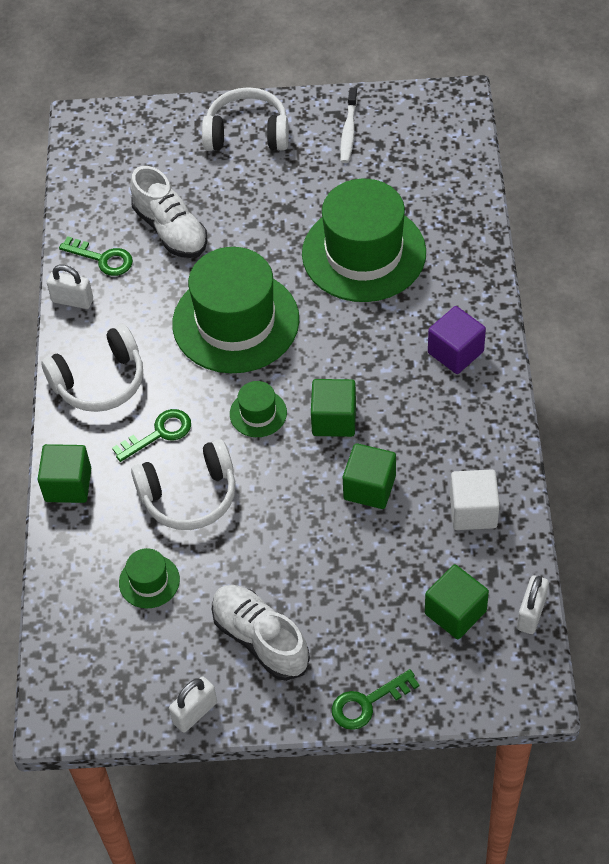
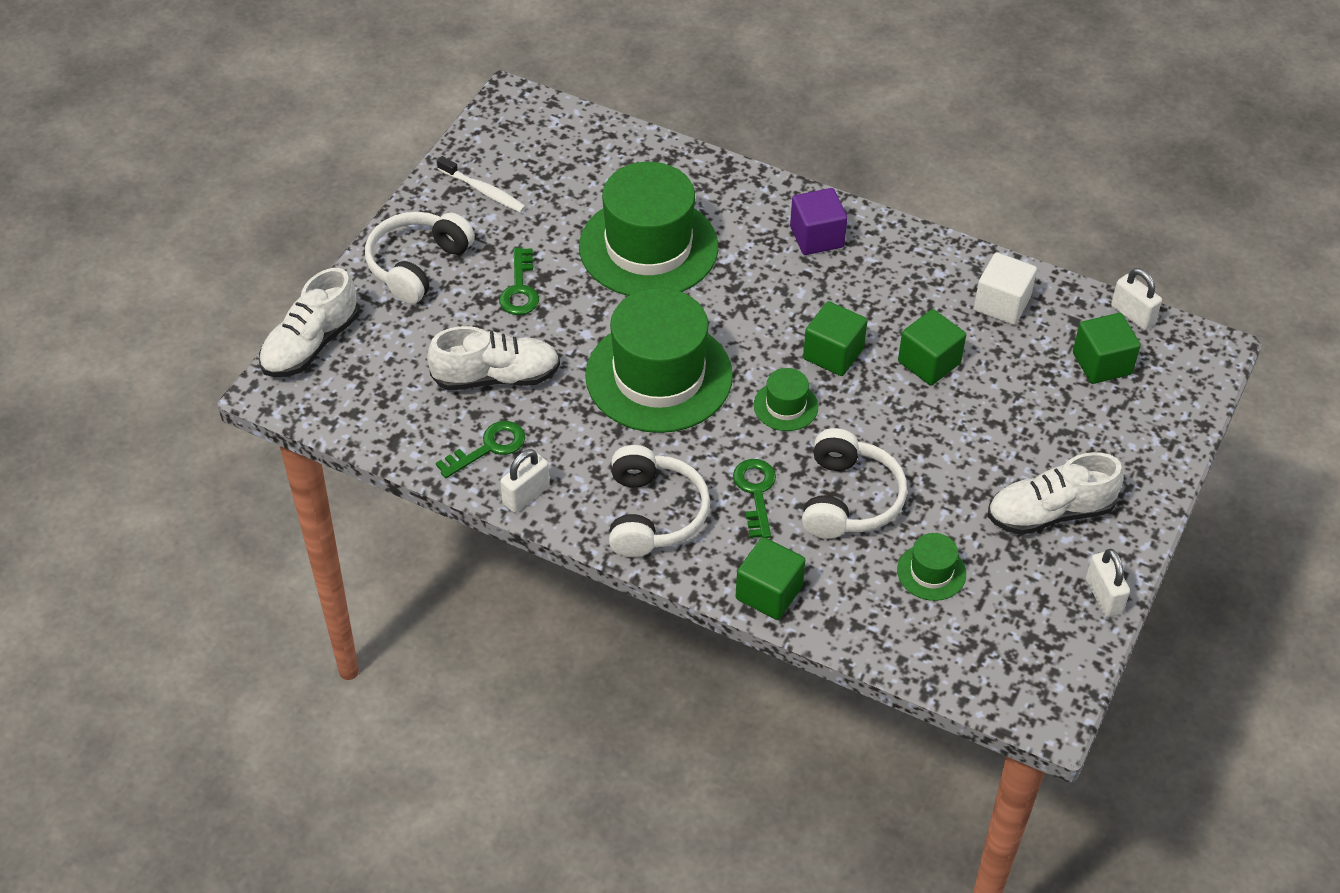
camera: 65 degrees left, 5 degrees down
(133, 118) = (311, 345): none -> white shoe
(367, 703) = (1162, 465): green key -> green key (520, 289)

